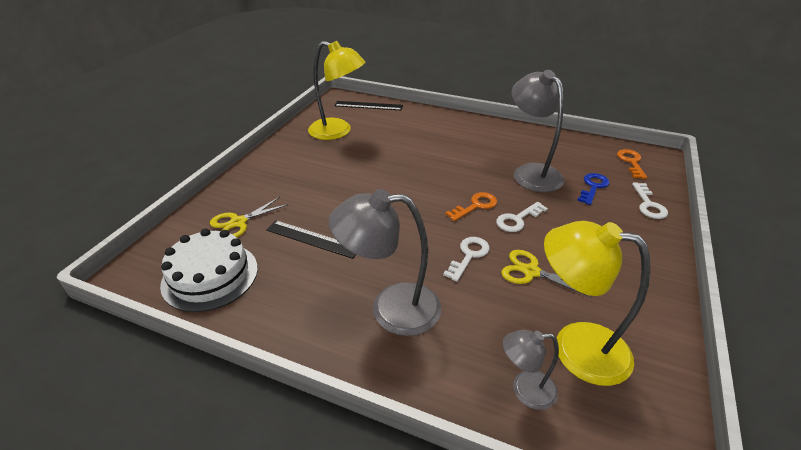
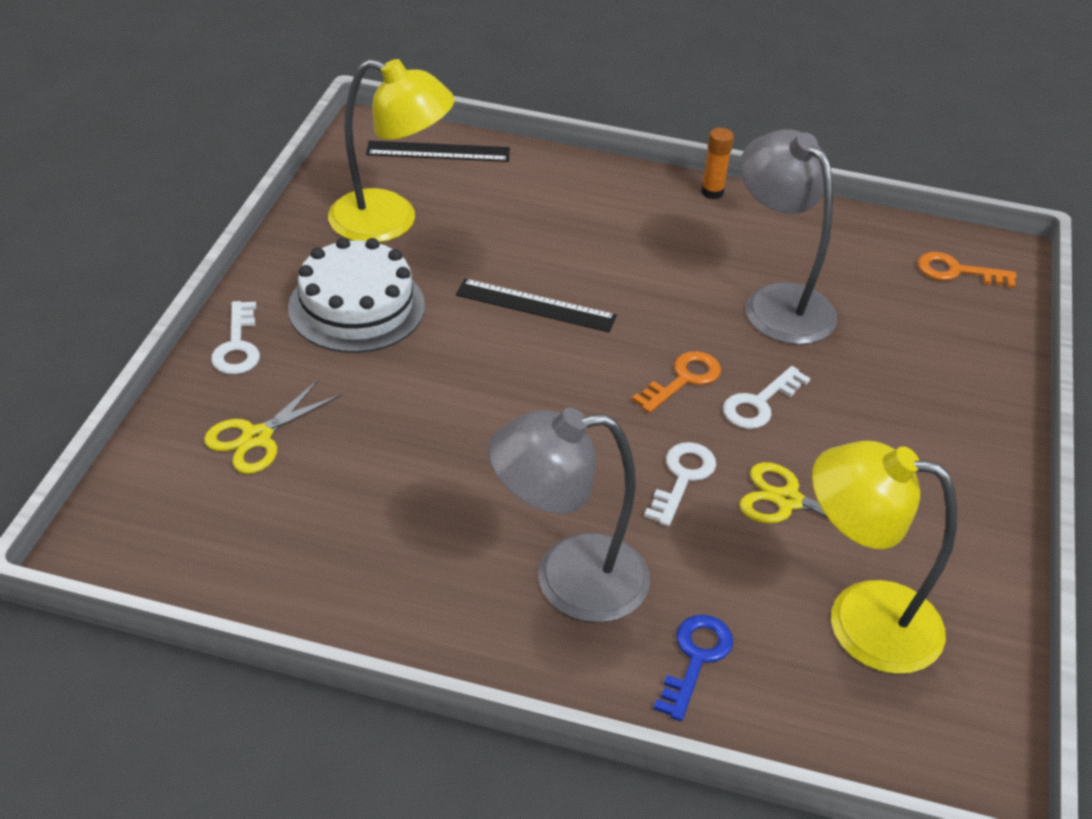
camera: 10 degrees left, 5 degrees up
(210, 276) = (243, 544): white cake -> white cake (356, 307)
(312, 239) = (404, 463): black ruler -> black ruler (535, 305)
(500, 125) = (712, 192): none -> orange glue stick
(525, 390) = (789, 689): grey lamp -> none
(593, 187) = (888, 329): blue key -> blue key (695, 659)
(631, 162) = (957, 271): orange key -> orange key turned 75 degrees counterclockwise
(648, 204) = (982, 361): white key -> white key (237, 346)

